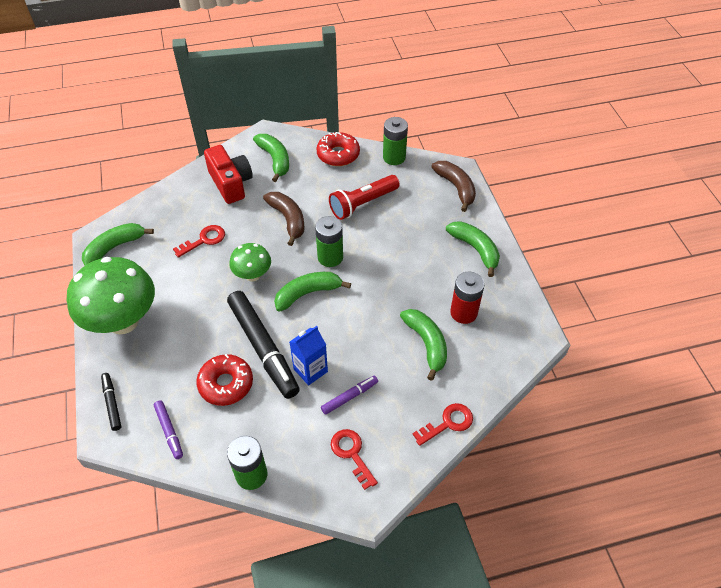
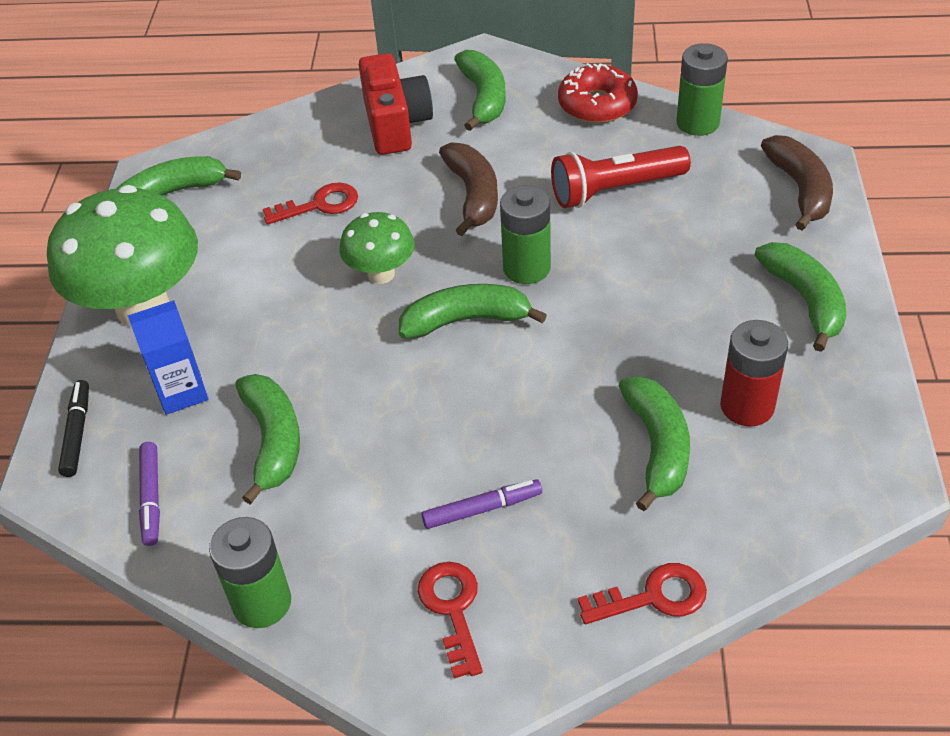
camera: 20 degrees right, 5 degrees down
(226, 384) = (273, 441): red donut -> green banana
(263, 348) = (357, 395): black marker -> none
(310, 370) = (427, 449): blue carton -> blue carton (182, 392)

